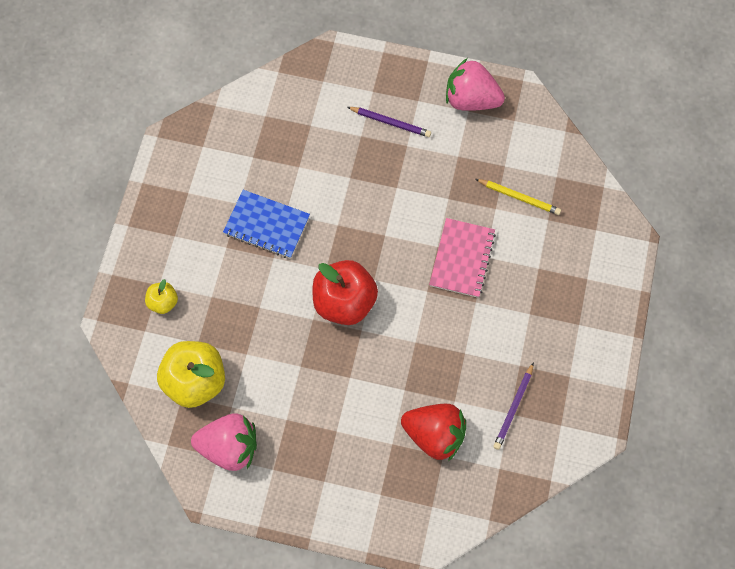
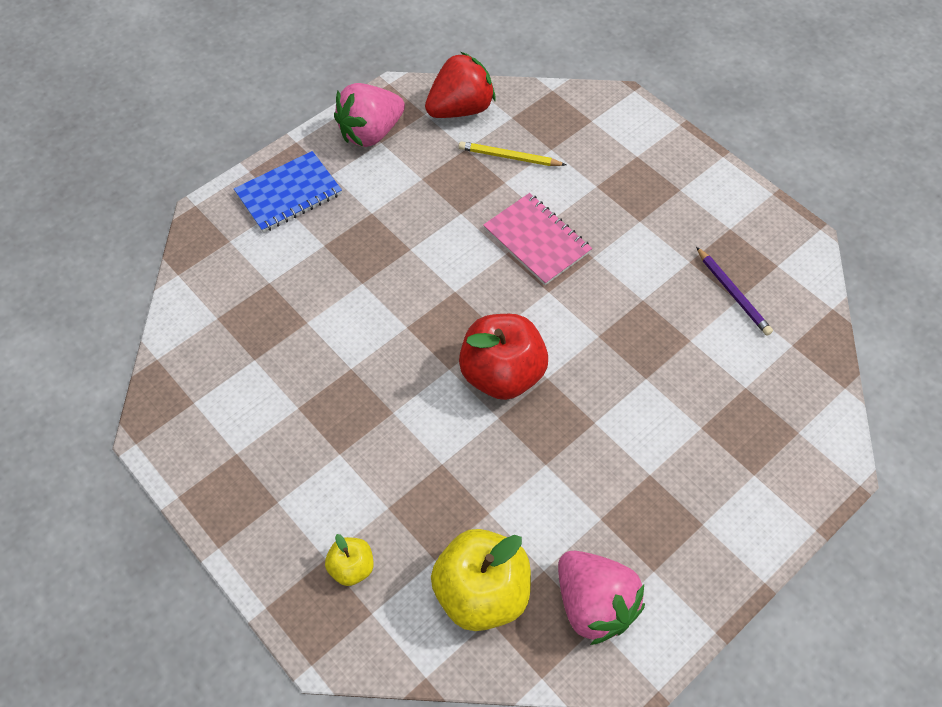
camera: 55 degrees left, 10 degrees down
(229, 447) = (594, 604): pink strawberry -> pink strawberry turned 105 degrees clockwise
(267, 225) = (348, 395): blue notebook -> blue notebook (289, 194)
(390, 122) = (333, 211): purple pencil -> none
(434, 435) = (717, 381): red strawberry -> red strawberry (460, 109)
(519, 197) = (509, 157): yellow pencil -> yellow pencil turned 135 degrees counterclockwise

